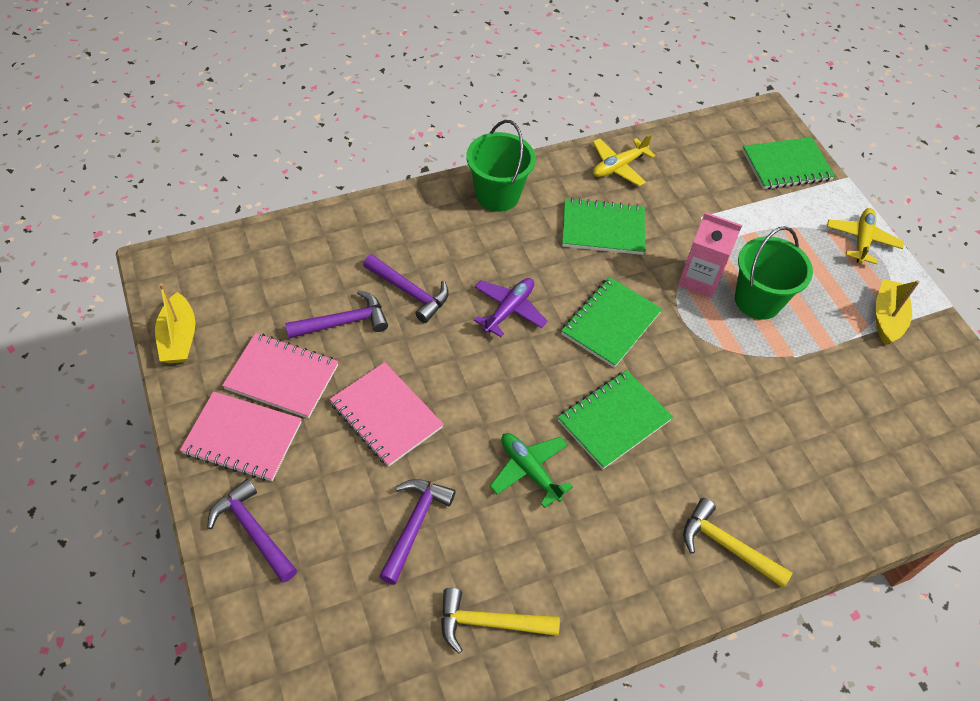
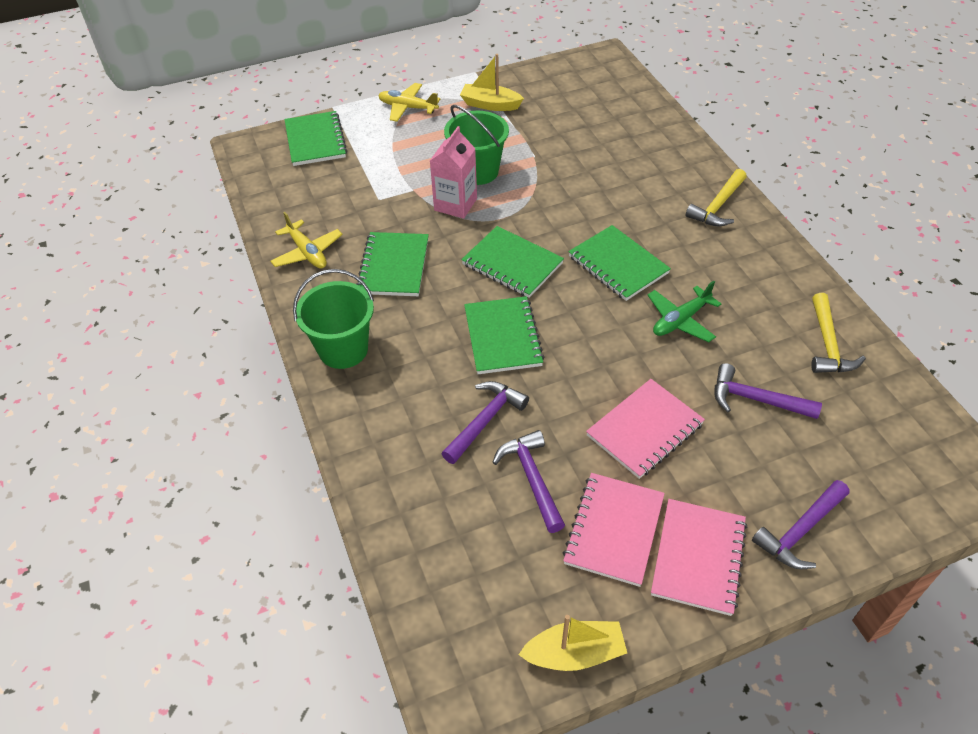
camera: 85 degrees left, 5 degrees down
(509, 310) = (502, 337): purple plane -> green notebook

